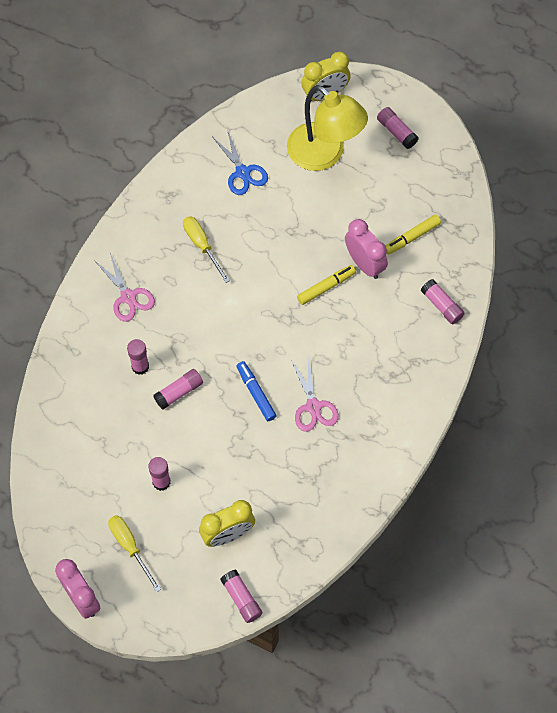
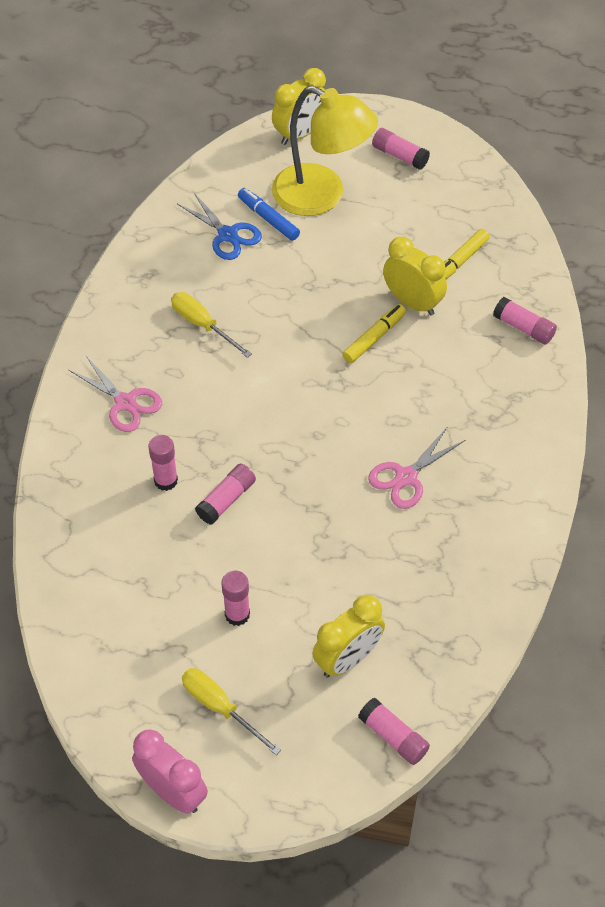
camera: 15 degrees left, 10 degrees down
(256, 393) = (327, 478): blue marker -> blue marker (268, 218)
(313, 406) = (406, 477): pink scissors -> pink scissors turned 75 degrees clockwise
(364, 264) = (412, 302): pink clock -> yellow clock

